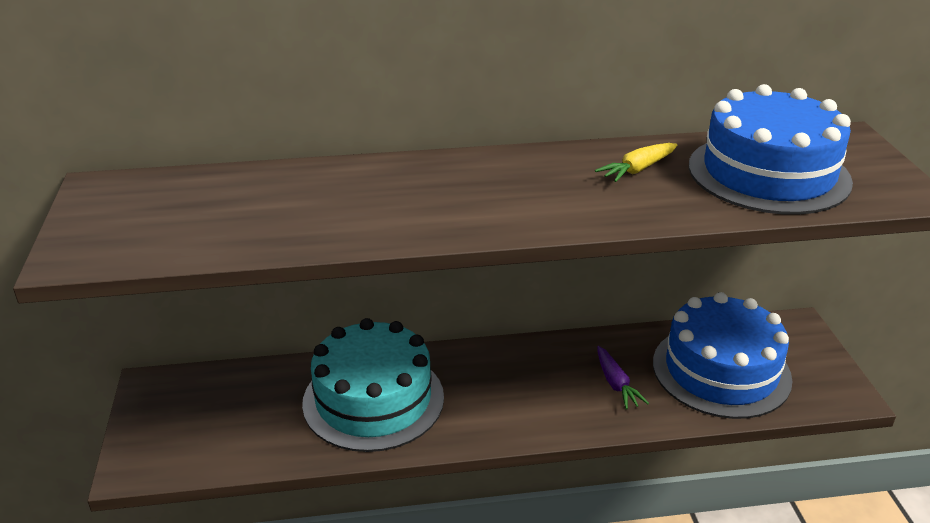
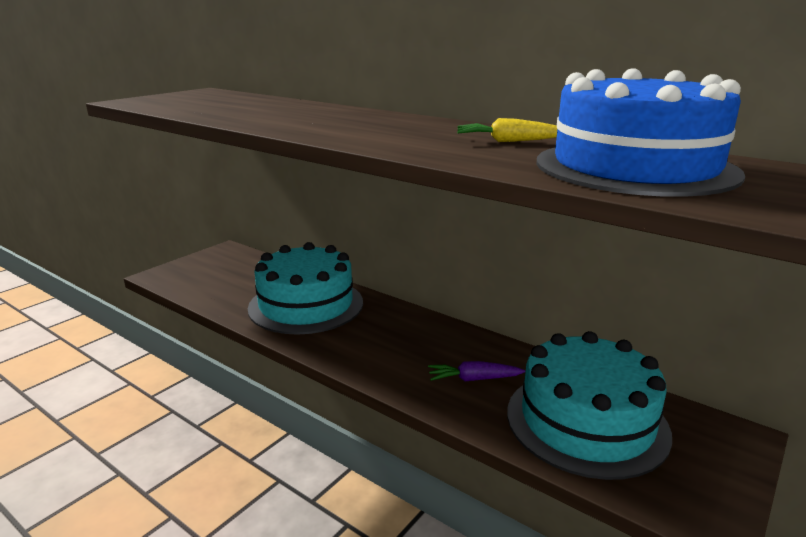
camera: 45 degrees right, 10 degrees down
(616, 384) = (473, 379): purple carrot -> purple carrot turned 60 degrees clockwise
(721, 370) = (586, 421): blue cake -> turquoise cake

